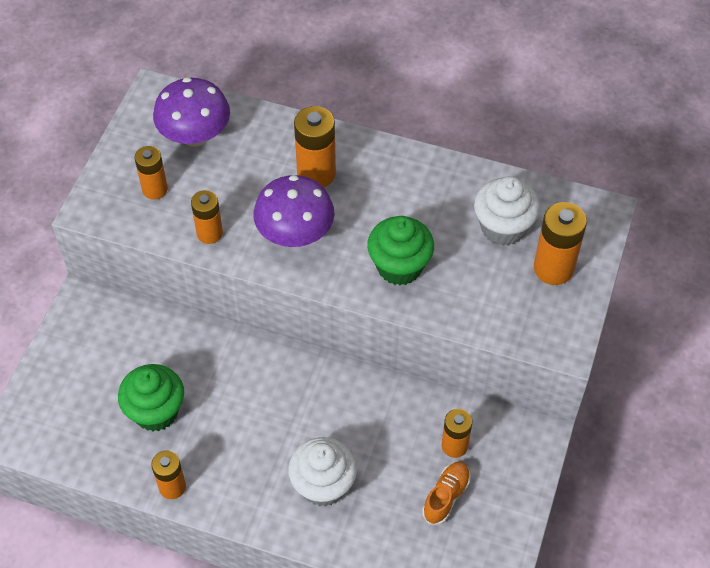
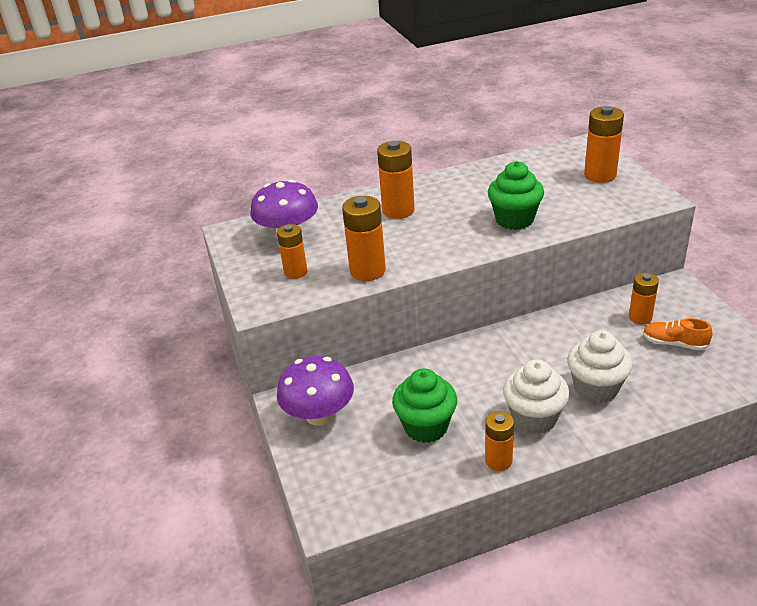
camera: 35 degrees left, 20 degrees down
(209, 233) = (367, 271): orange battery -> orange battery, size x1.52
(295, 234) = (426, 241): purple mushroom -> purple mushroom (319, 415)
(446, 496) = (674, 343): orange shoe -> orange shoe turned 60 degrees counterclockwise
(503, 228) = (545, 175): white cupcake -> white cupcake (534, 418)

